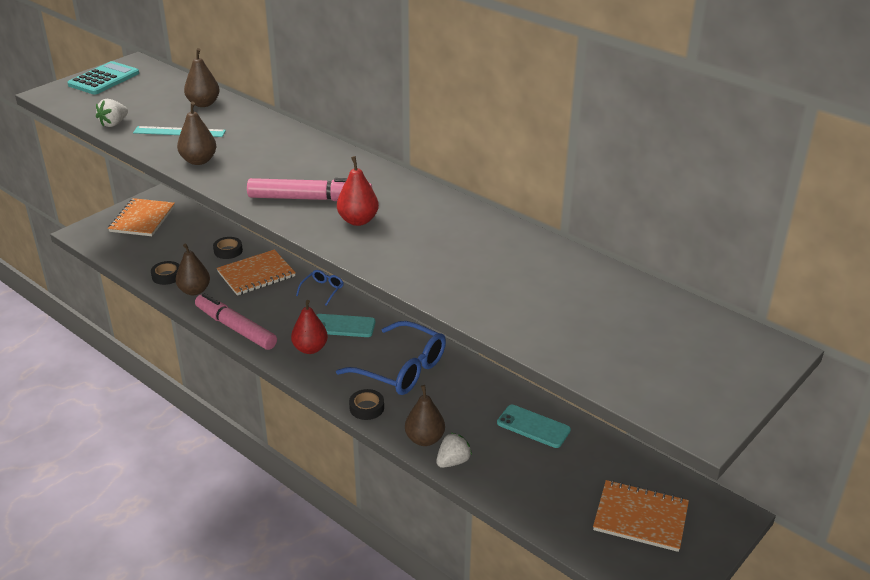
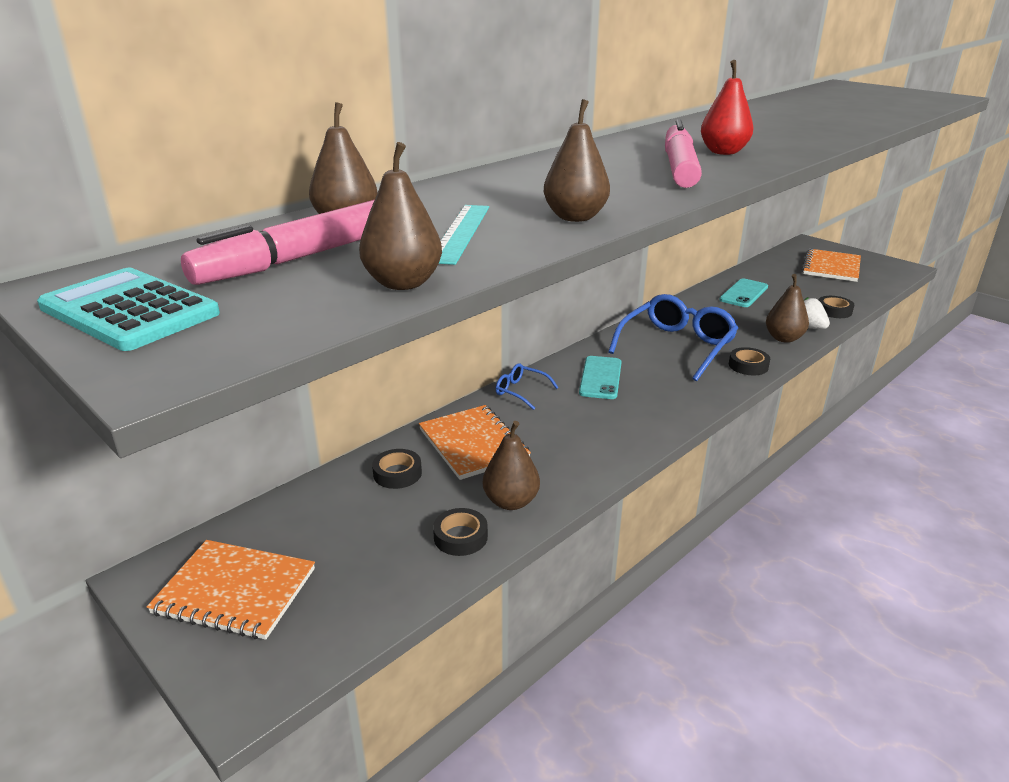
camera: 85 degrees left, 5 degrees down
(114, 124) = (403, 283): white strawberry -> brown pear
(235, 328) = (611, 456): pink marker -> pink marker (301, 258)
(310, 349) = (649, 399): red pear -> none
(499, 490) = (834, 311): none -> black tape

